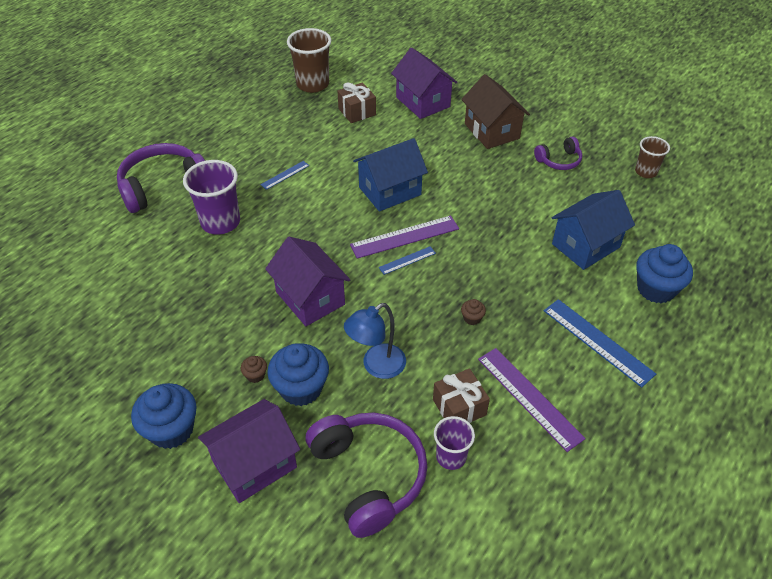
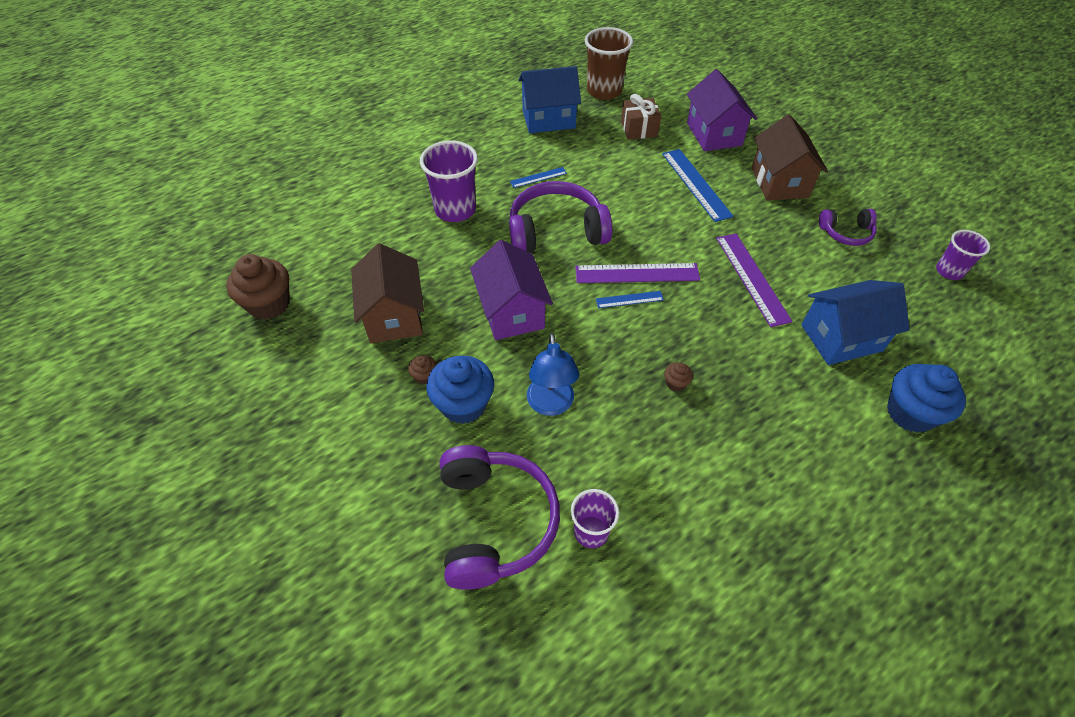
camera: 20 degrees right, 5 degrees up
(77, 354) = (269, 304): none -> brown cupcake
(163, 186) = (416, 161): purple headphones -> purple headphones (556, 231)
(171, 430) = (322, 407): blue cupcake -> none
(204, 331) = (394, 316): none -> brown house
(254, 464) = (385, 469): purple house -> none
(376, 366) = (551, 405): blue lamp -> blue lamp turned 75 degrees counterclockwise
(390, 191) = (640, 220): blue house -> blue house (548, 119)
(459, 407) = (622, 479): brown gift -> none
(529, 398) = (706, 493): purple ruler -> purple ruler (752, 278)
(597, 342) = (813, 454): blue ruler -> blue ruler (696, 184)
(645, 172) = (949, 271): brown cup -> purple cup

